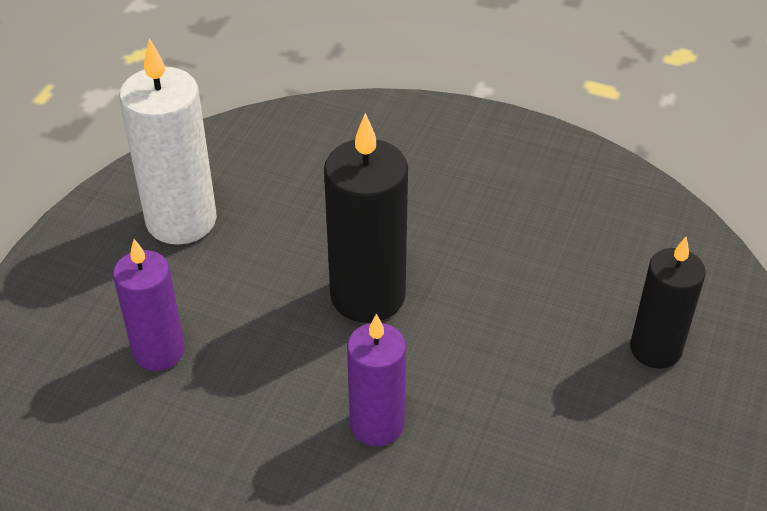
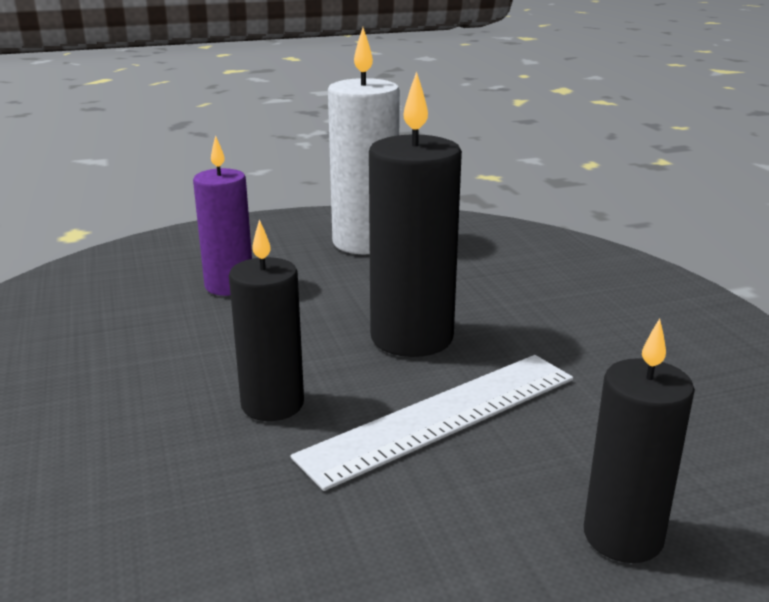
camera: 50 degrees right, 20 degrees down
(377, 424) = (272, 404): purple candle -> black candle
(479, 346) = (442, 416): none -> white ruler

